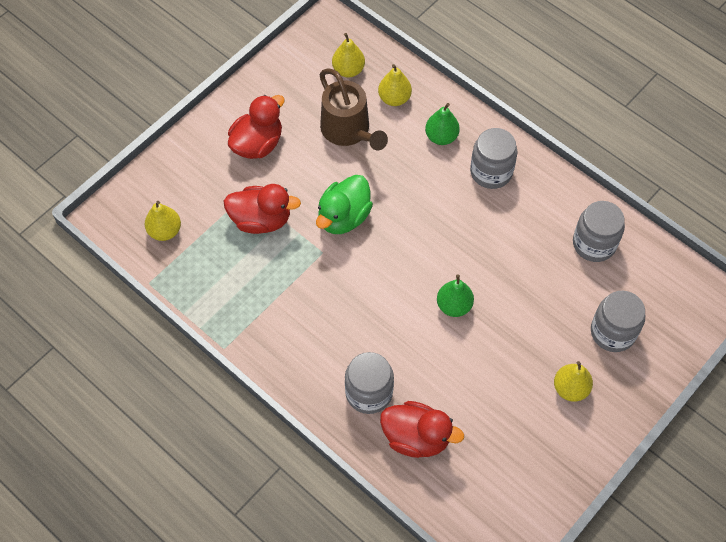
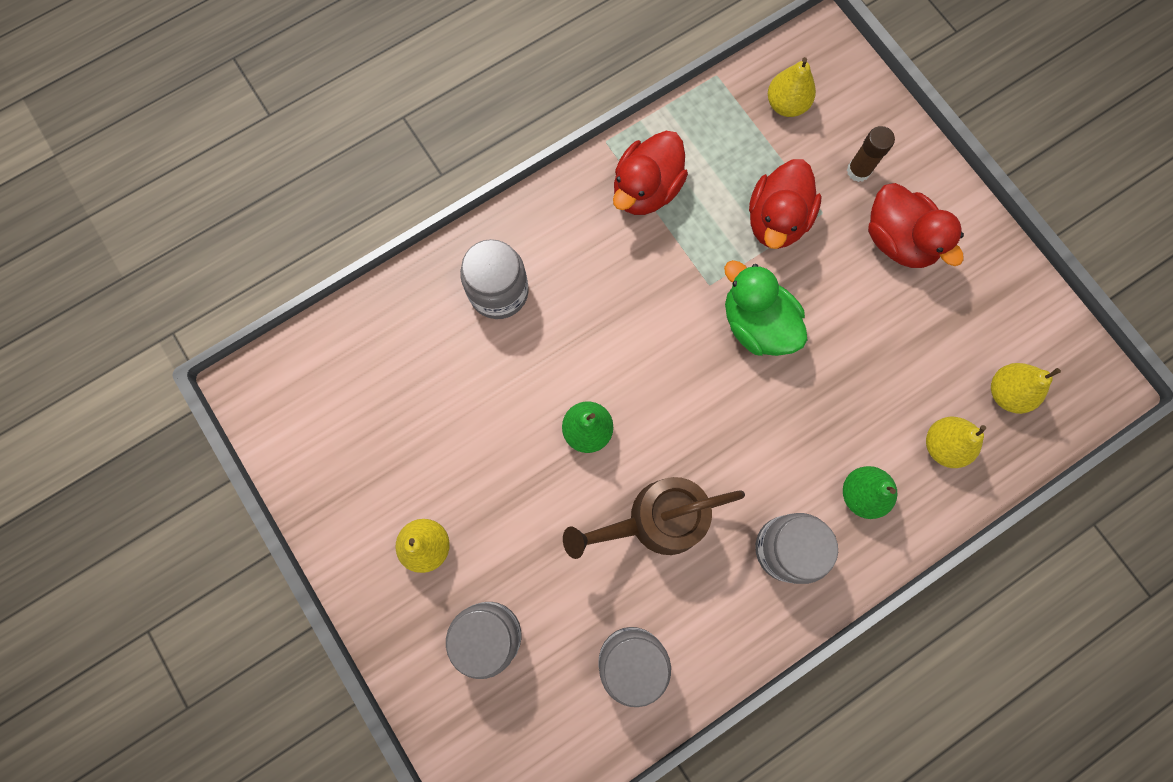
camera: 105 degrees right, 15 degrees up
(209, 176) = (858, 171): none -> brown glue stick
(349, 131) = (896, 366): brown watering can -> brown watering can (655, 520)
(416, 437) = (424, 332): red duck -> red duck (646, 189)

